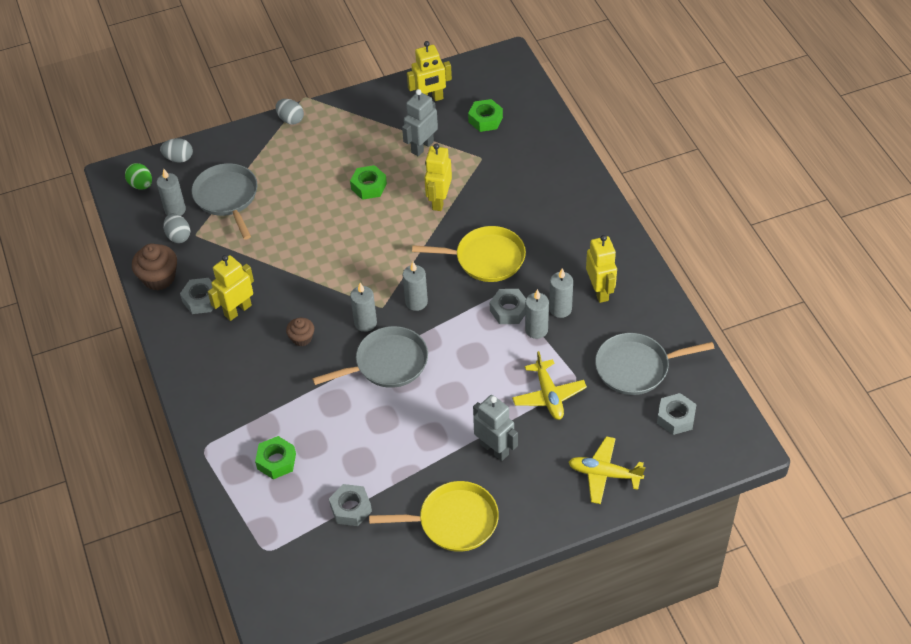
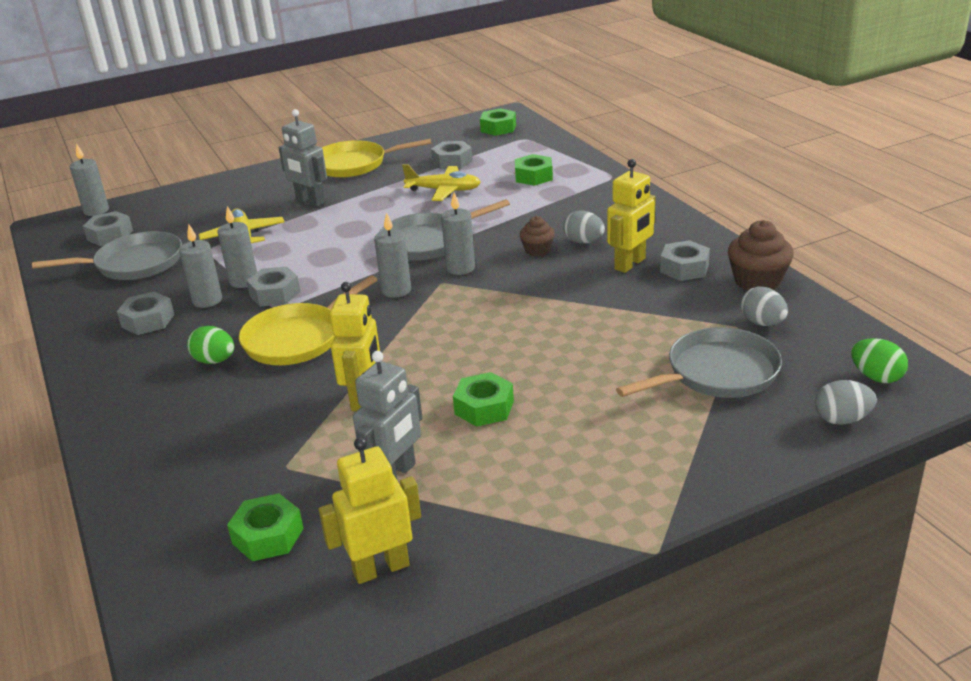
camera: 175 degrees right, 20 degrees down
(175, 210) = (791, 351): grey candle -> grey candle (96, 211)
(227, 197) = (717, 373): grey pan -> grey pan turned 90 degrees counterclockwise
(289, 584) = (498, 128): none -> green nut
(290, 119) = (666, 503): grey egg -> grey egg (583, 242)
(486, 258) = (297, 338): yellow pan -> yellow pan turned 45 degrees counterclockwise
(540, 243) = (215, 361): none -> green egg
(600, 291) = (148, 321): yellow robot -> grey nut
(604, 474) = (202, 198): yellow plane -> yellow plane (444, 190)

